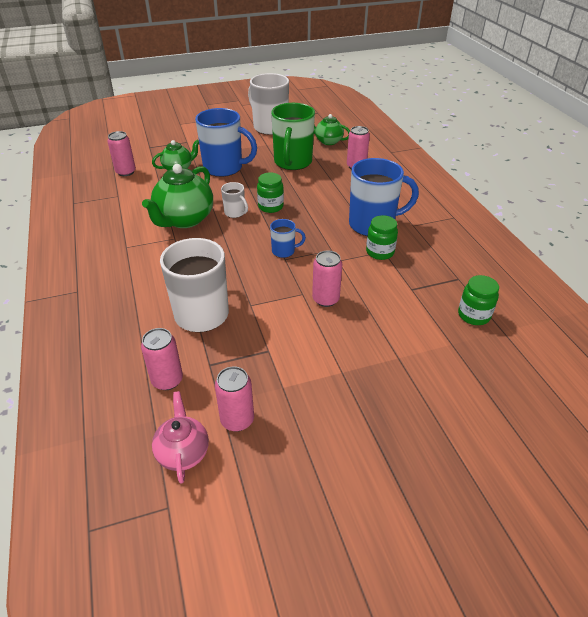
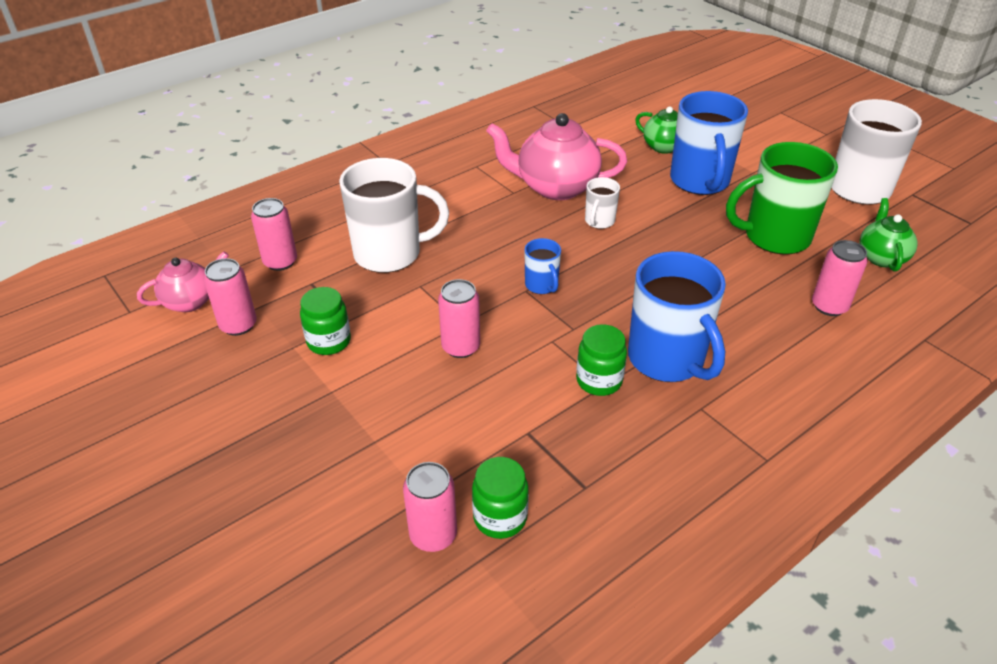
camera: 70 degrees right, 0 degrees up
(126, 172) = (623, 115): pink can -> pink can (433, 535)
(184, 219) = (555, 187): green teapot -> pink teapot
(270, 207) = (637, 247): green jar -> green jar (329, 341)

